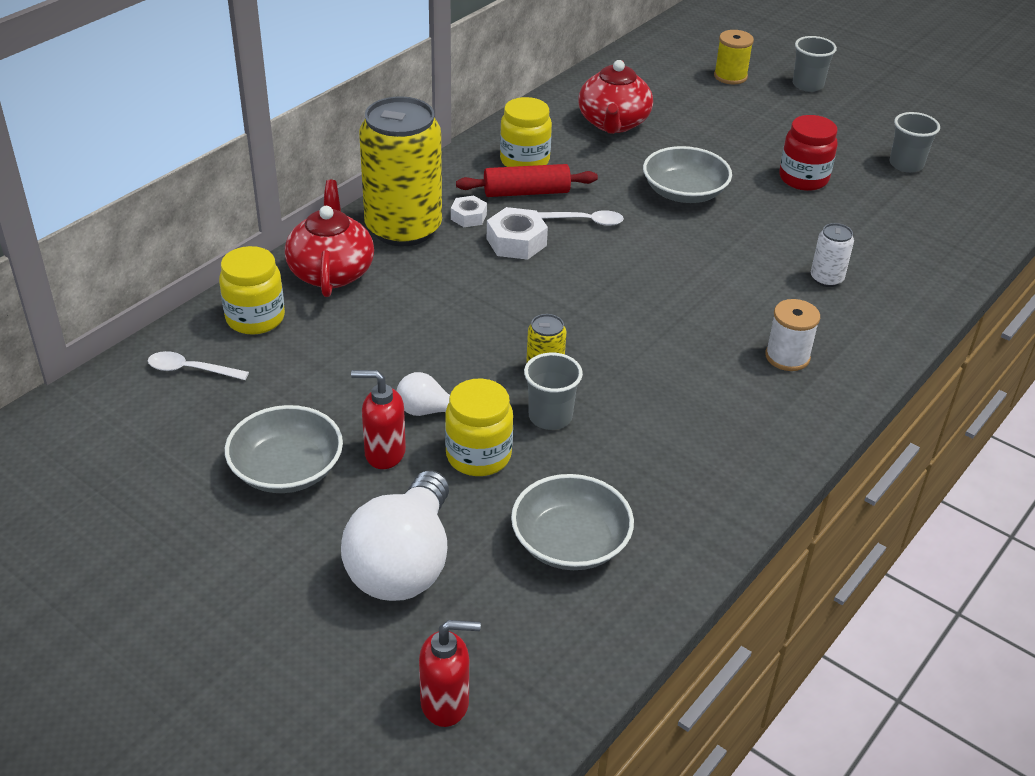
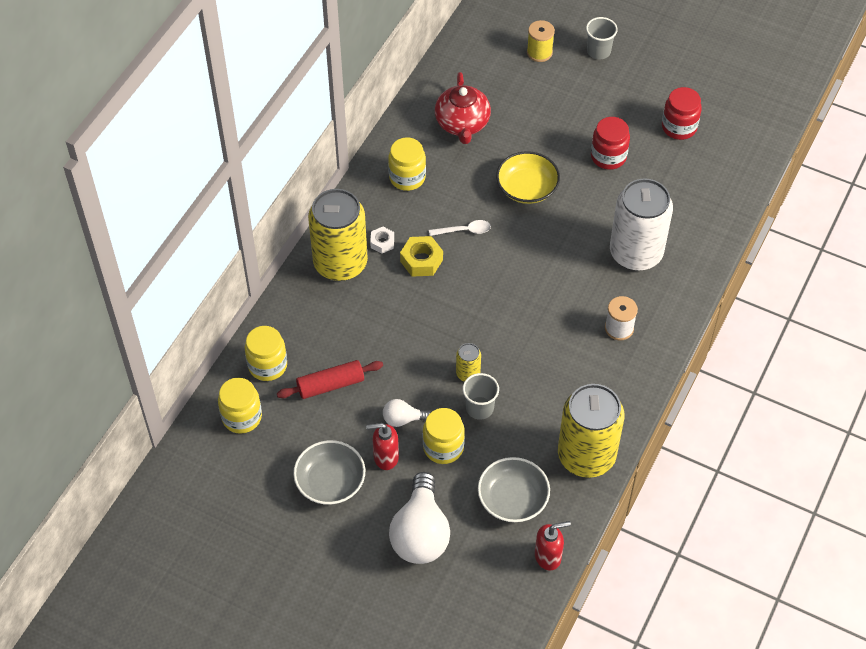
camera: 10 degrees left, 15 degrees up
(190, 370) = (242, 417): white spoon -> yellow jar
(331, 271) = (304, 314): red teapot -> none
(445, 703) = (469, 616): red soap dispenser -> red soap dispenser (548, 556)
(516, 242) = (421, 260): white nut -> yellow nut
(526, 192) = (416, 210): red rolling pin -> red rolling pin (330, 385)
(684, 192) = (527, 188): grey bowl -> yellow bowl
(705, 505) = (586, 456): none -> yellow can
(826, 278) = (636, 253): white can -> white can, size x2.33
(906, 164) = (679, 127): grey cup -> red jar

